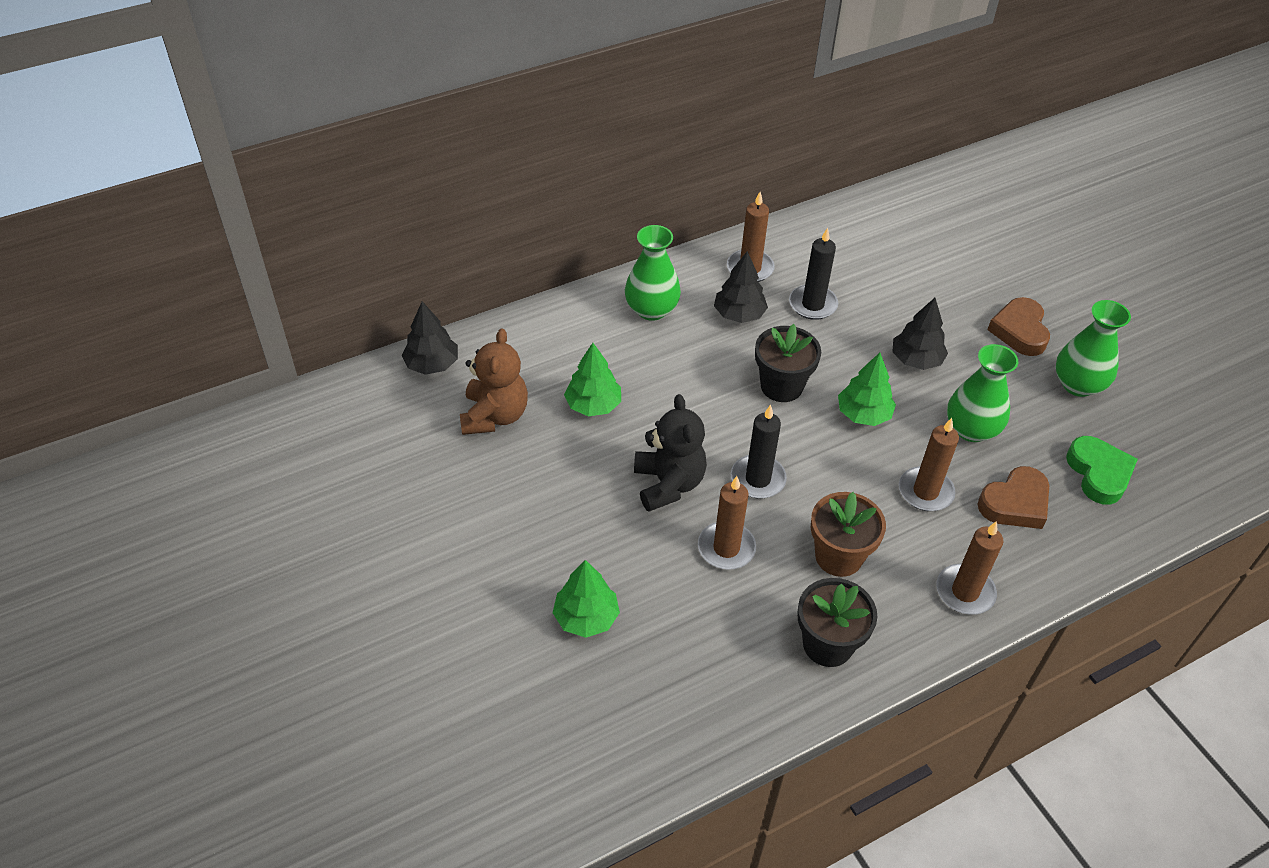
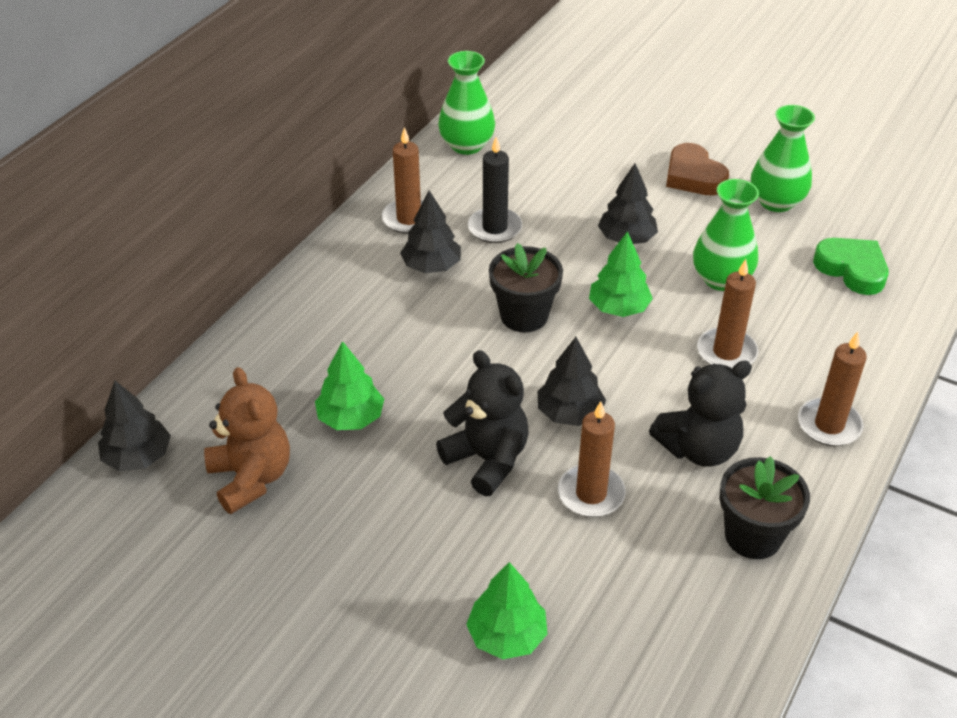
camera: 30 degrees left, 5 degrees down
(651, 309) = (340, 298): green vase -> green vase (466, 145)
(758, 479) = (569, 413): black candle -> black tree
(838, 556) = (698, 449): brown flower pot -> black teddy bear
(1015, 503) = (807, 326): brown heart -> none

